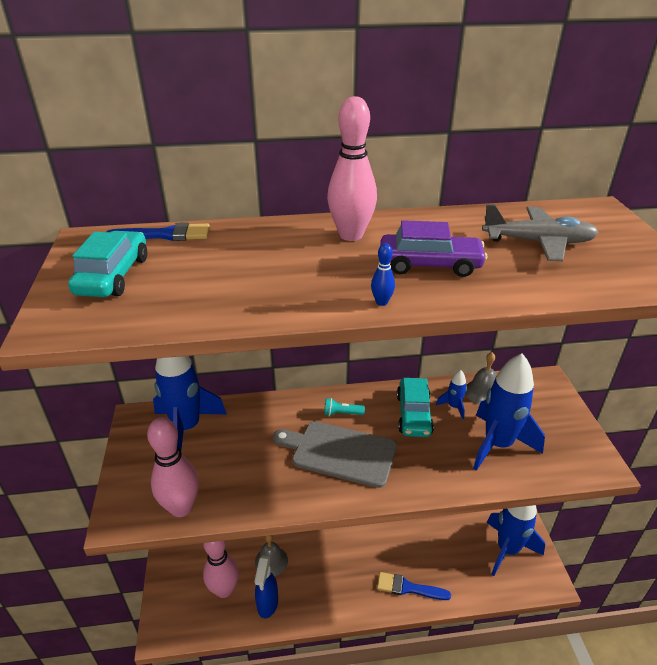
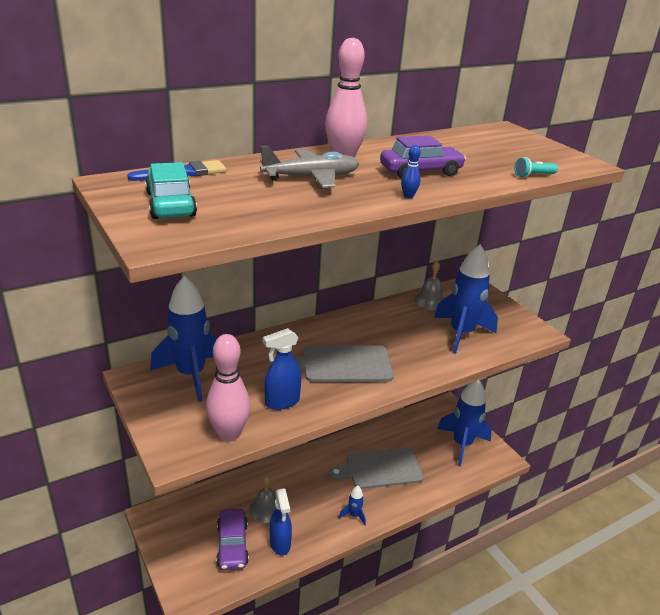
camera: 25 degrees left, 5 degrees down
(224, 590) = (232, 545): pink bowling pin -> purple car
(252, 483) = (282, 402): none -> blue spray bottle
(342, 413) = (326, 336): turquoise flashlight -> turquoise flashlight (533, 176)
(403, 552) = (380, 469): none -> grey cutting board
(408, 588) = (397, 494): blue brush -> none
(413, 414) = (385, 326): turquoise car -> none
(453, 407) = (413, 315): blue rocket -> blue rocket (354, 515)
(538, 242) = (482, 151): grey plane -> grey plane (311, 177)

